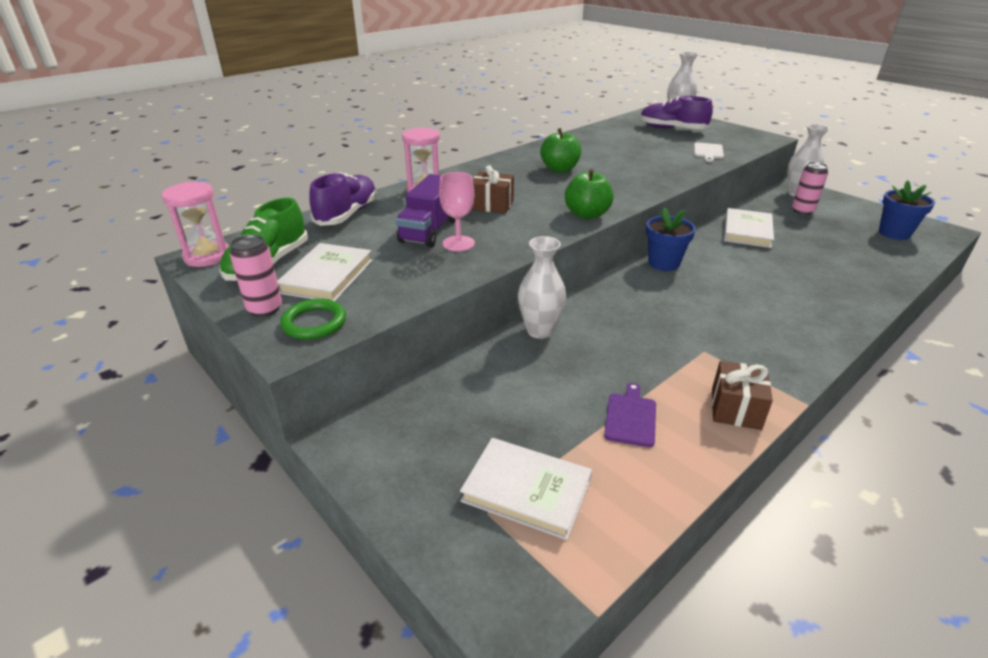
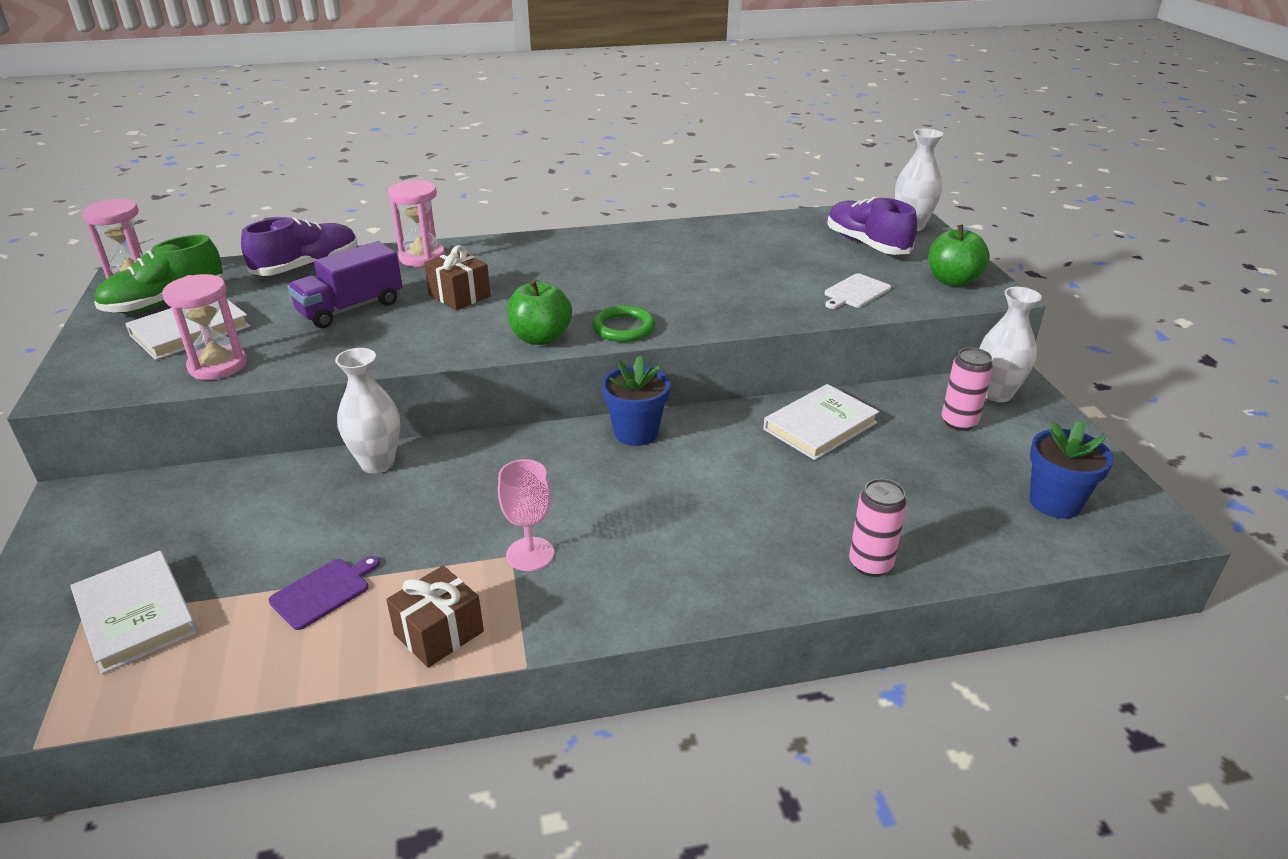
camera: 30 degrees right, 0 degrees up
(265, 309) = (99, 347): pink can -> pink can (870, 564)
(314, 323) = (113, 375): green ring -> green ring (623, 328)
(393, 291) = (218, 366): none -> pink hourglass
(458, 243) = (353, 332): pink goblet -> pink goblet (530, 554)
(559, 169) = (611, 269): green apple -> green apple (952, 281)

